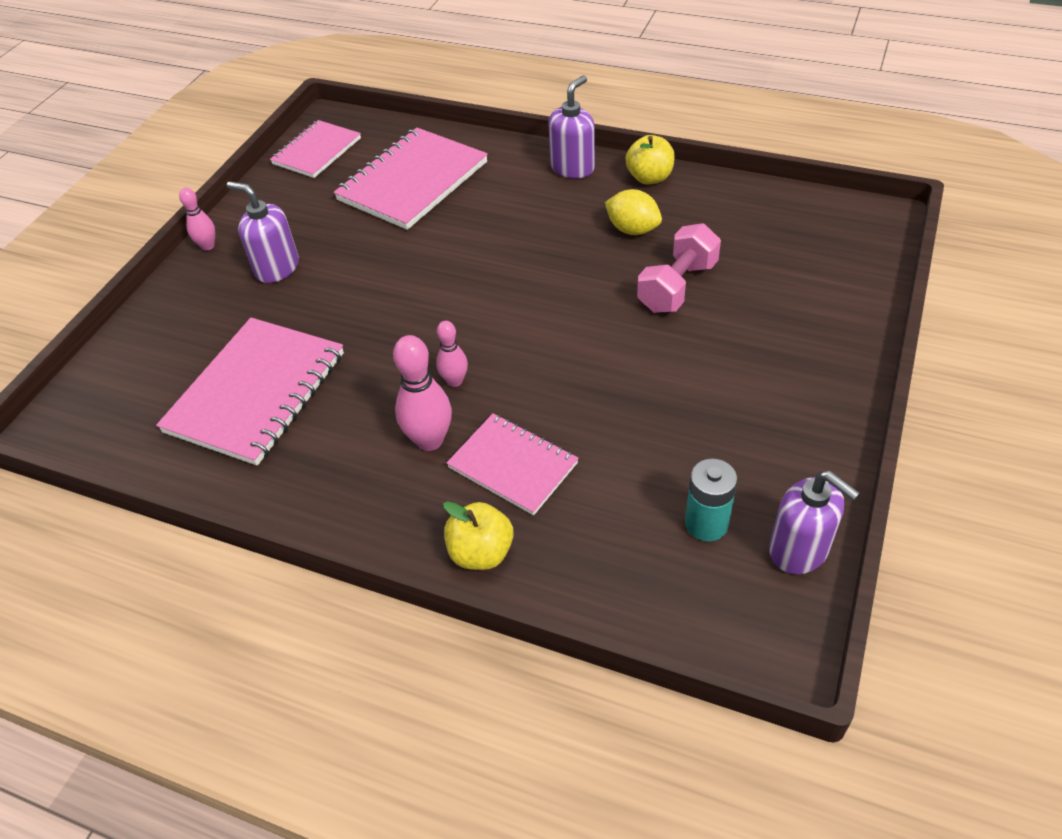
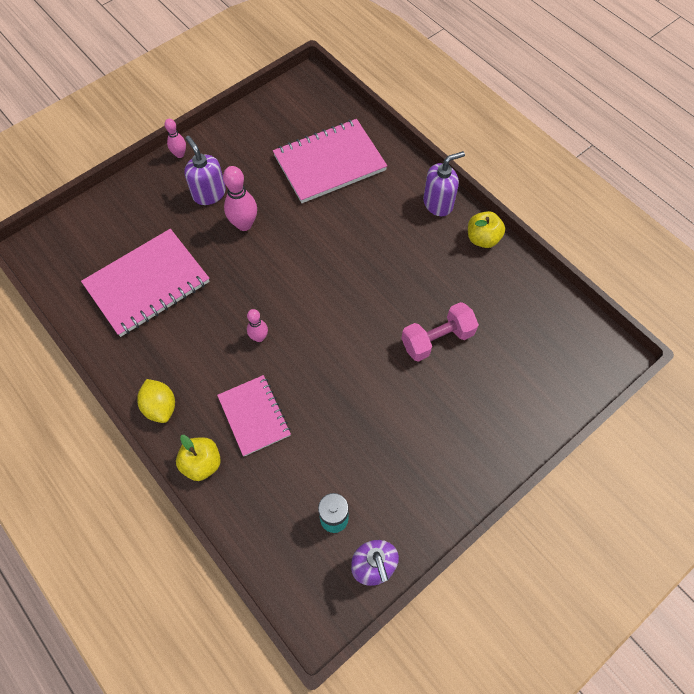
camera: 25 degrees right, 15 degrees up
(317, 151) = (286, 106): pink notebook -> none
(430, 440) = (220, 372): pink bowling pin -> pink bowling pin (244, 224)
(632, 229) = (441, 277): yellow lemon -> yellow lemon (160, 407)

